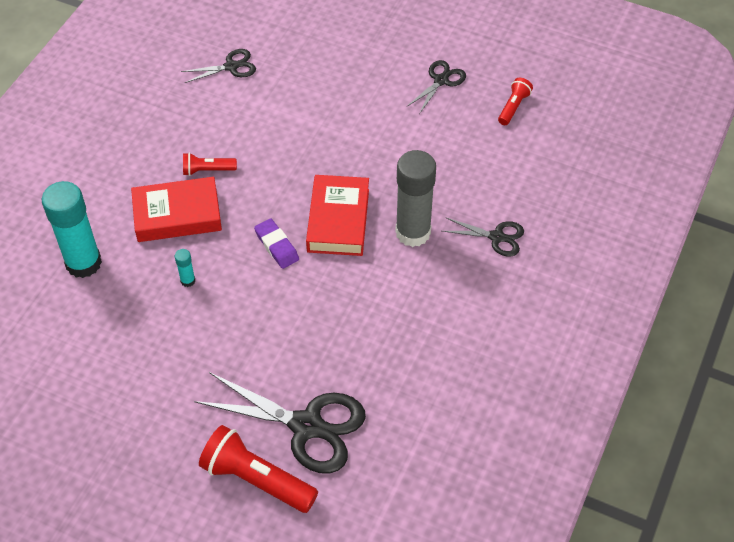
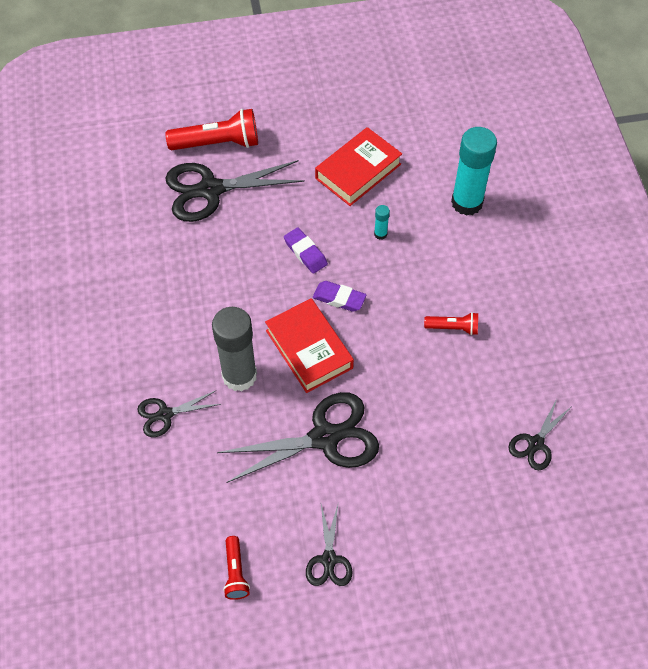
camera: 145 degrees right, 5 degrees up
(177, 215) = (438, 277): red book -> red book (358, 171)
(207, 170) = (453, 328): red flashlight -> red flashlight turned 45 degrees clockwise
(270, 304) = (305, 253): none -> purple eraser
(380, 152) = (325, 437): none -> black scissors

